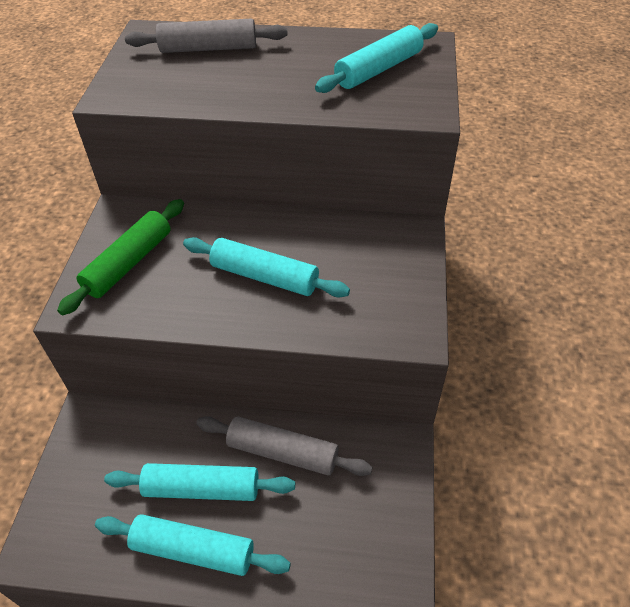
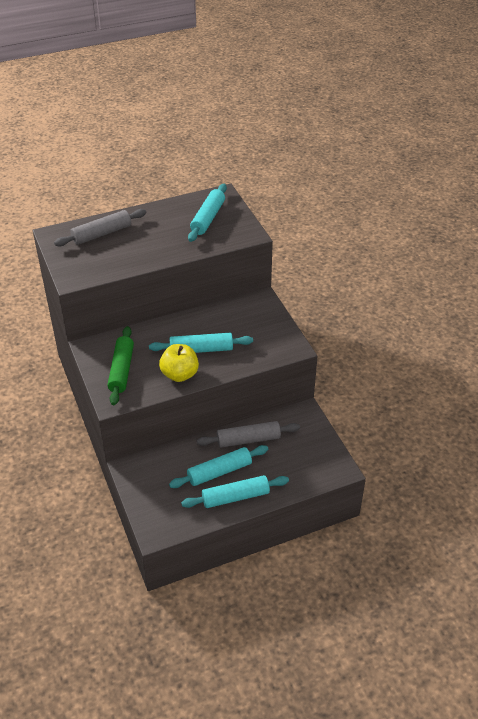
camera: 30 degrees left, 5 degrees down
(202, 304) = (180, 374): none -> yellow apple

